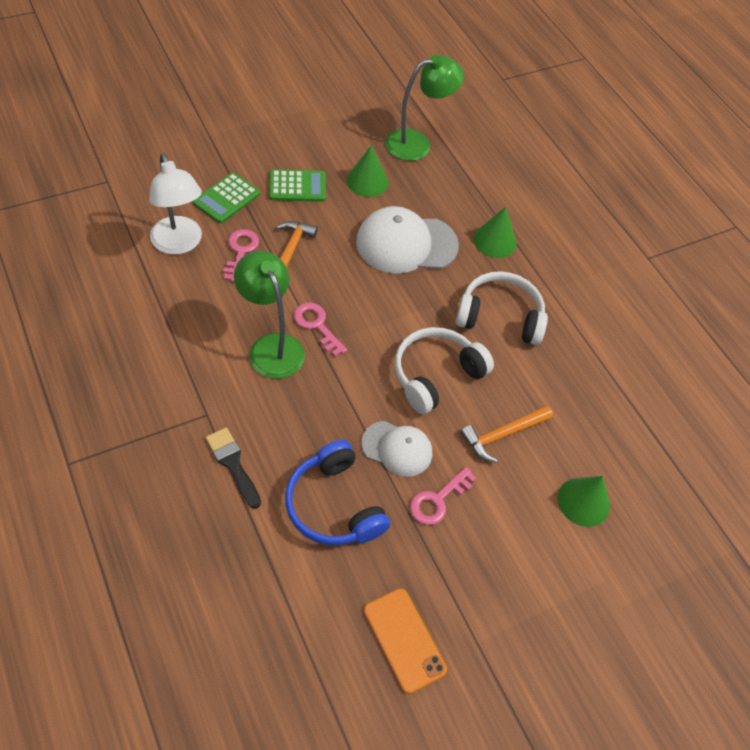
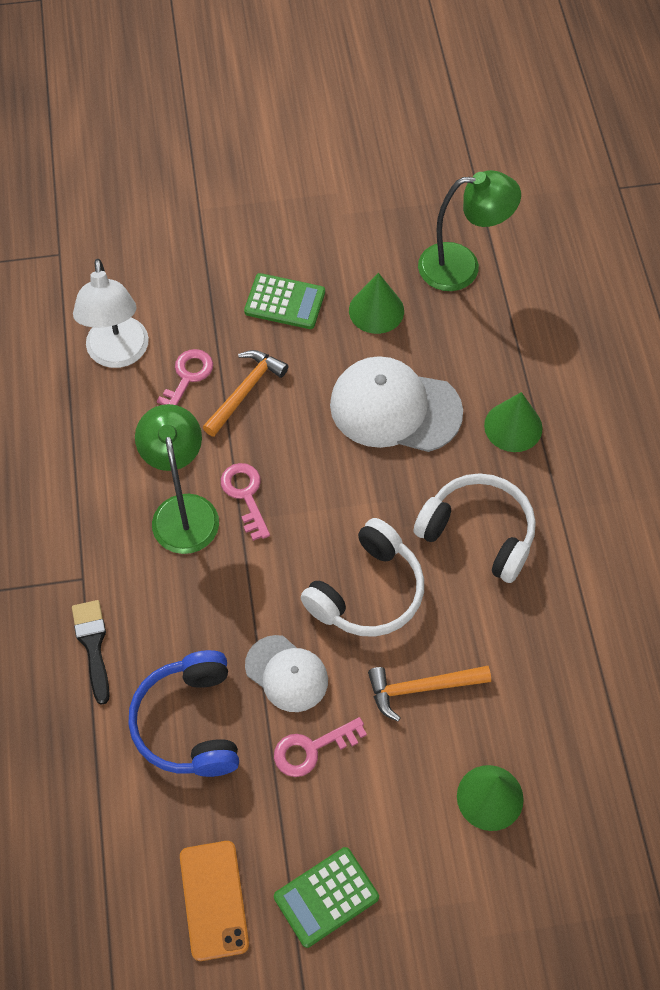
camera: 25 degrees right, 5 degrees up
(227, 198) = (193, 303): green calculator -> green calculator (326, 897)
(436, 375) = (367, 592): white headphones -> white headphones turned 150 degrees clockwise

